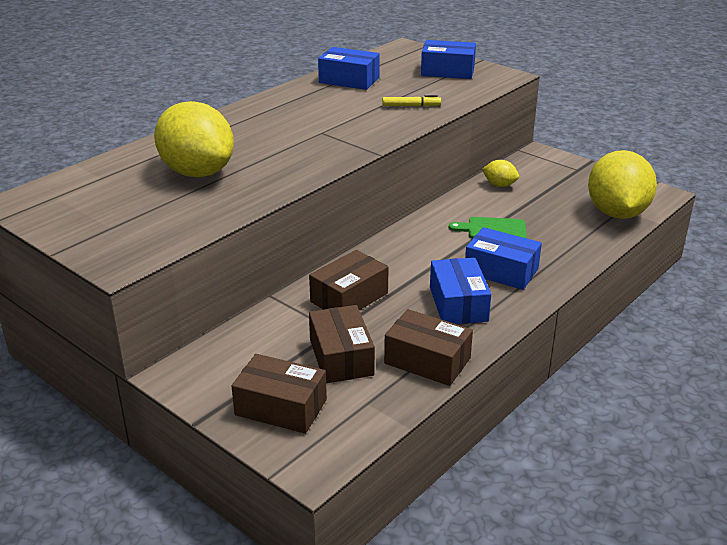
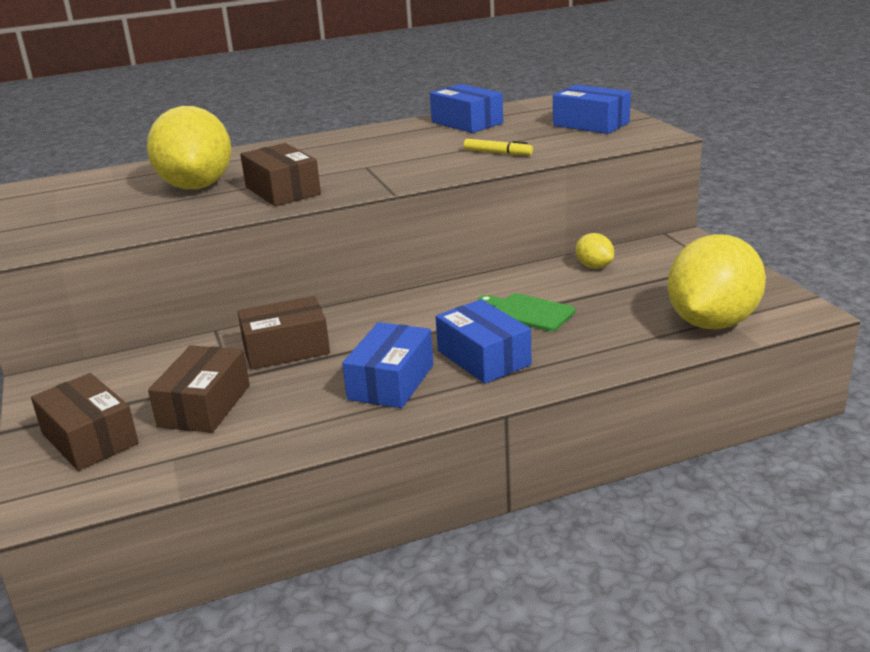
camera: 30 degrees right, 5 degrees down
(427, 361) = (284, 433): brown box -> brown box (282, 191)

